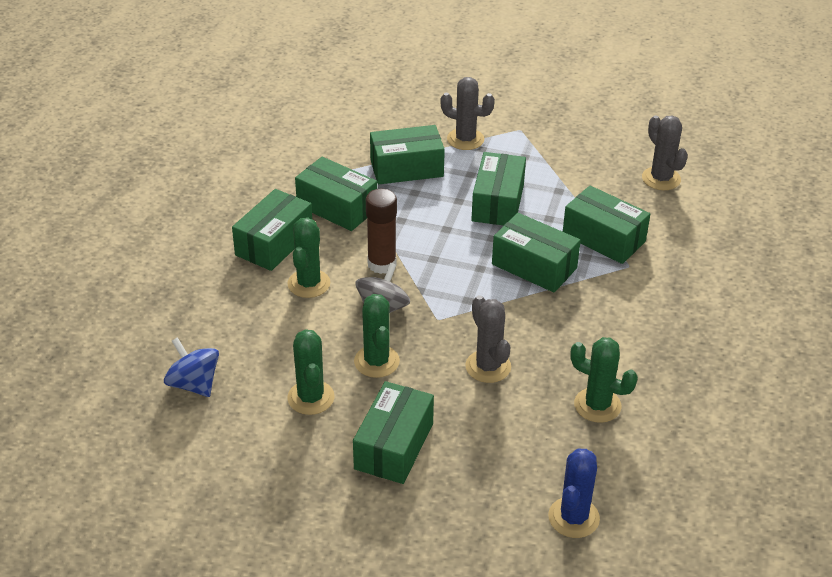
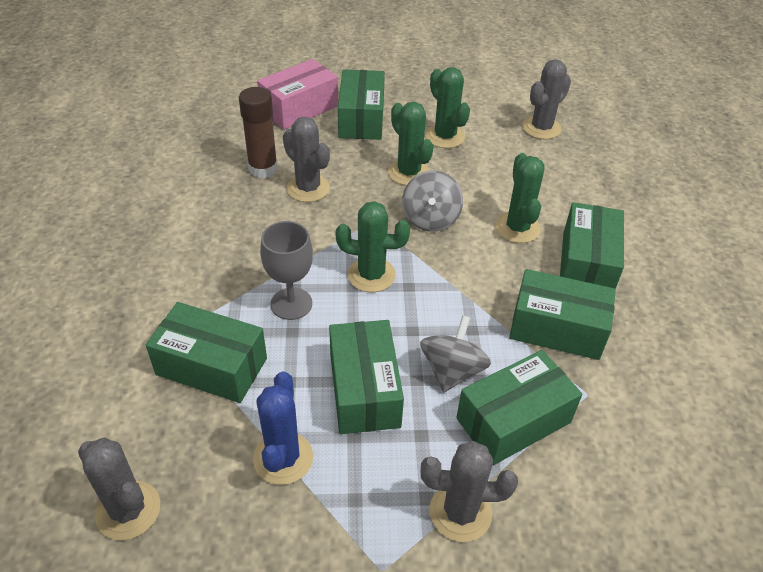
camera: 160 degrees right, 5 degrees up
(194, 384) = (541, 128): blue spinning top -> grey cactus
(382, 264) = (459, 266): brown glue stick -> brown glue stick (263, 168)
(431, 200) = (452, 370): none -> grey spinning top
(464, 481) = (299, 108): none -> pink box
(534, 266) = (291, 304): green box -> grey goblet
(573, 517) = (212, 103): blue cactus -> blue cactus (283, 458)
(597, 405) = (201, 177): green cactus -> green cactus (371, 275)

